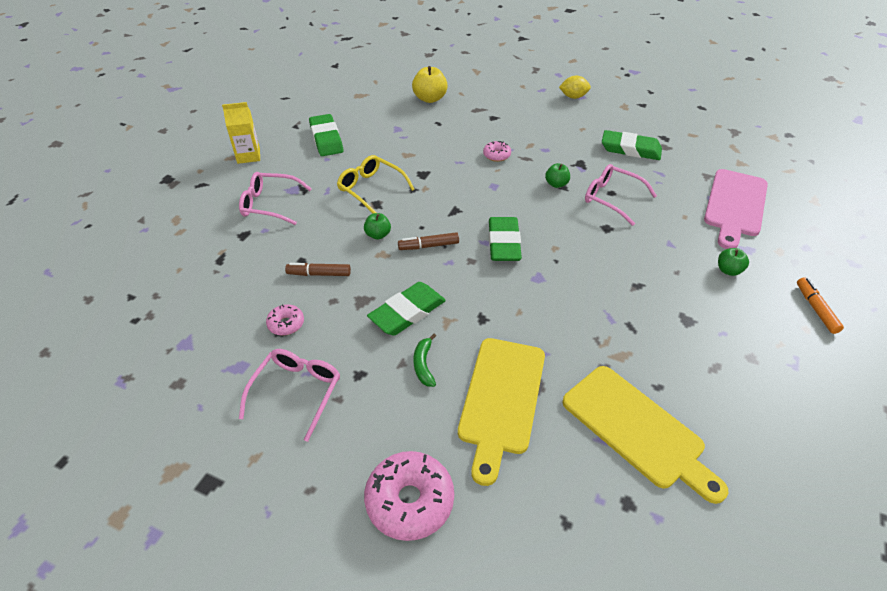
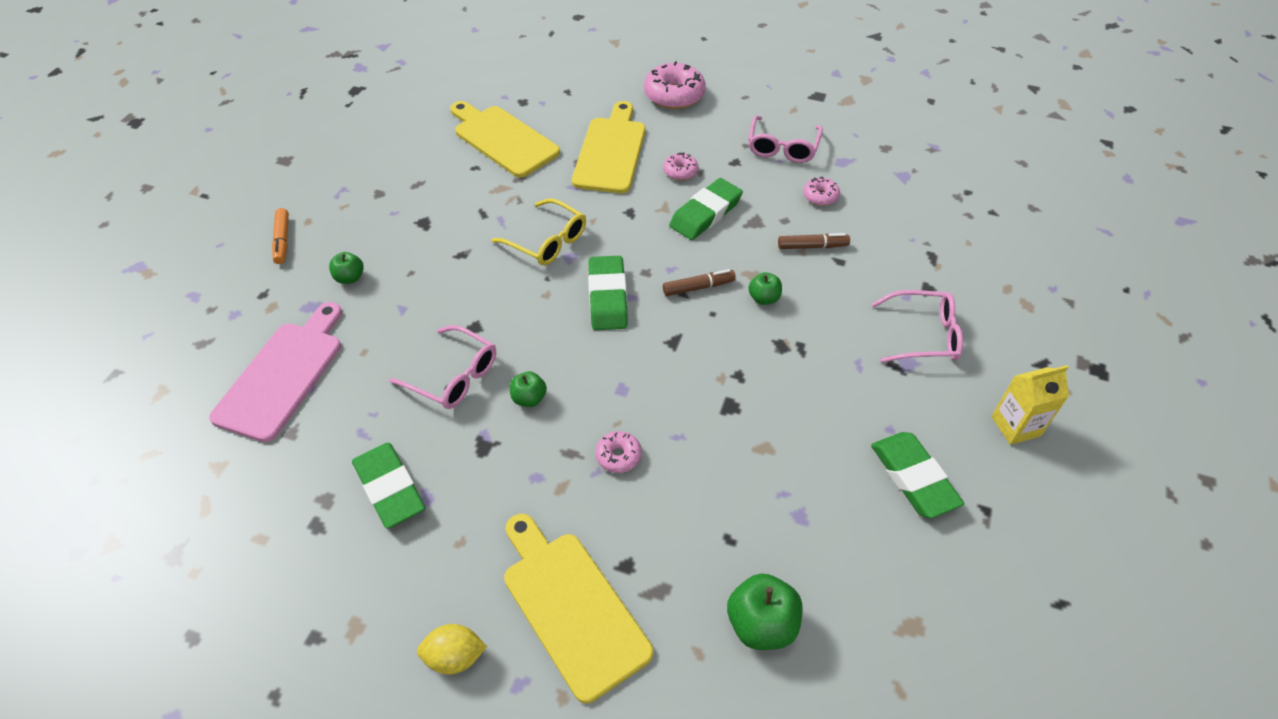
camera: 175 degrees right, 5 degrees up
(371, 189) = (797, 371): yellow glasses -> yellow glasses (547, 241)
(423, 365) = (680, 171): green banana -> pink donut
(430, 99) = (761, 624): yellow apple -> green apple
(520, 107) = (571, 607): none -> yellow cutting board
(630, 149) = (389, 488): green eraser -> green eraser turned 45 degrees clockwise

